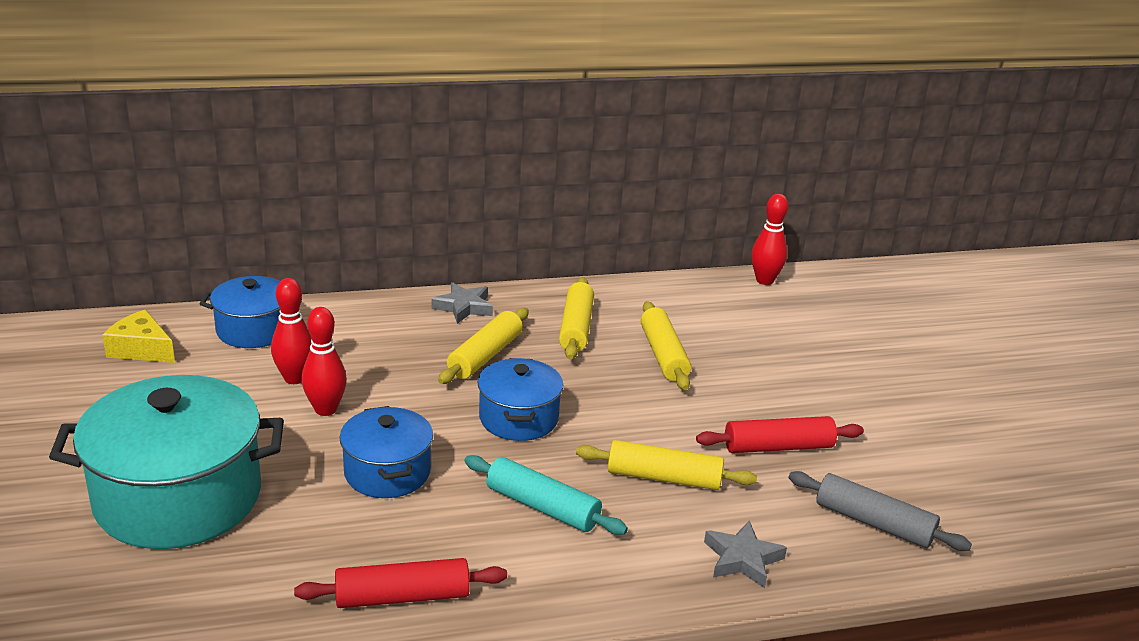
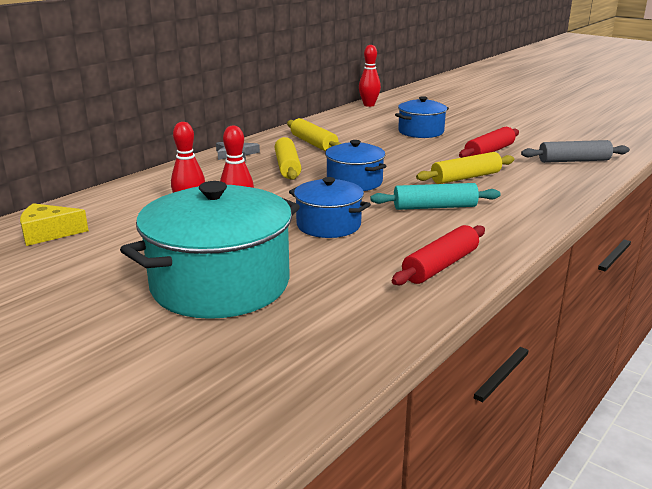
camera: 35 degrees left, 5 degrees down
(253, 330) = (118, 200): blue pot -> blue pot (421, 132)
(664, 355) = (376, 140): yellow rolling pin -> none
(742, 559) = (553, 190): grey star -> none

